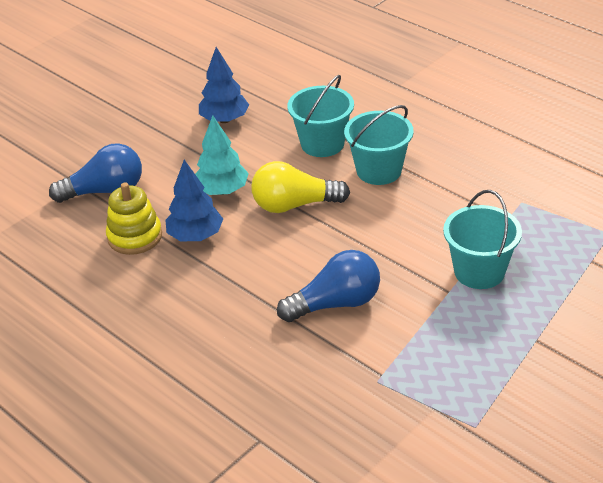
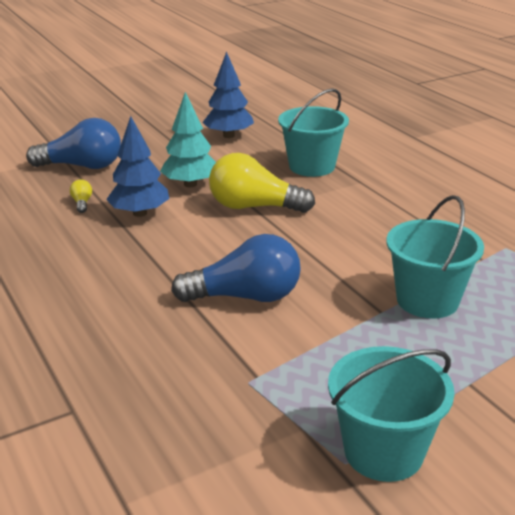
camera: 15 degrees right, 10 degrees down
(135, 236) = (82, 203): yellow stacking toy -> yellow light bulb
(379, 171) = (358, 195): turquoise bucket -> turquoise bucket (383, 452)

